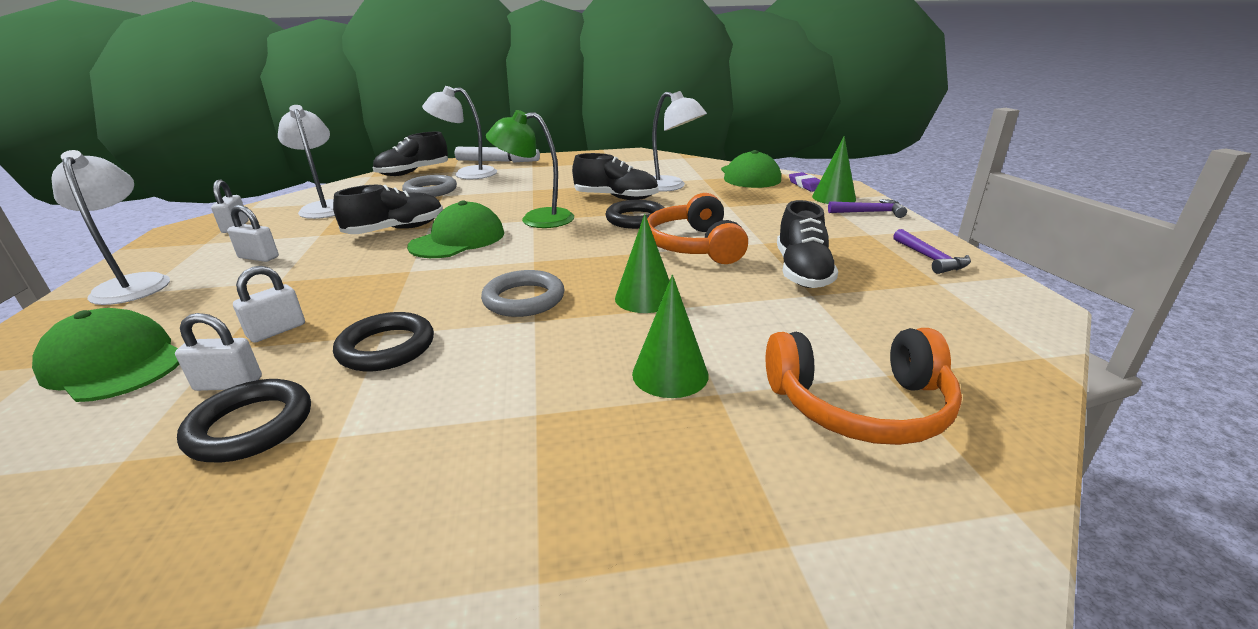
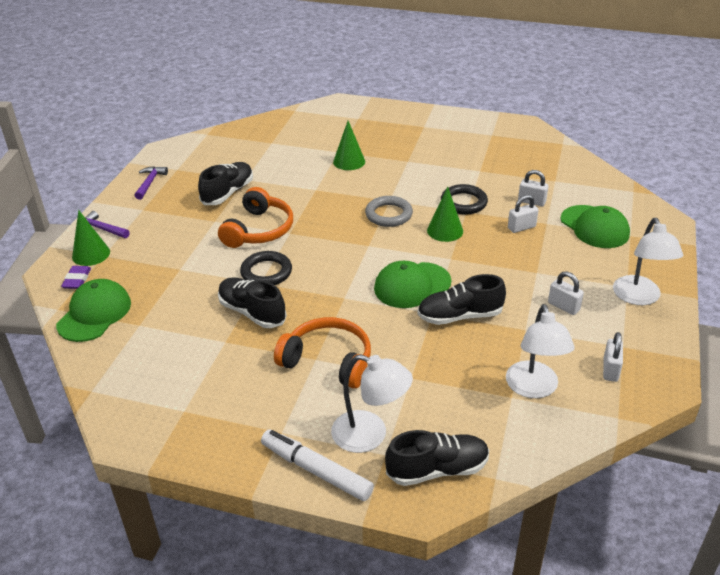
camera: 155 degrees left, 10 degrees up
(251, 426) = (513, 181): black ring -> none
(430, 191) = (421, 394): grey ring -> none
(536, 219) = (341, 297): green lamp -> none
(645, 298) = (326, 198): green cone -> green cone (445, 230)
(671, 186) = (186, 318): white lamp -> none
(860, 405) = (296, 137): orange headphones -> orange headphones (328, 361)

